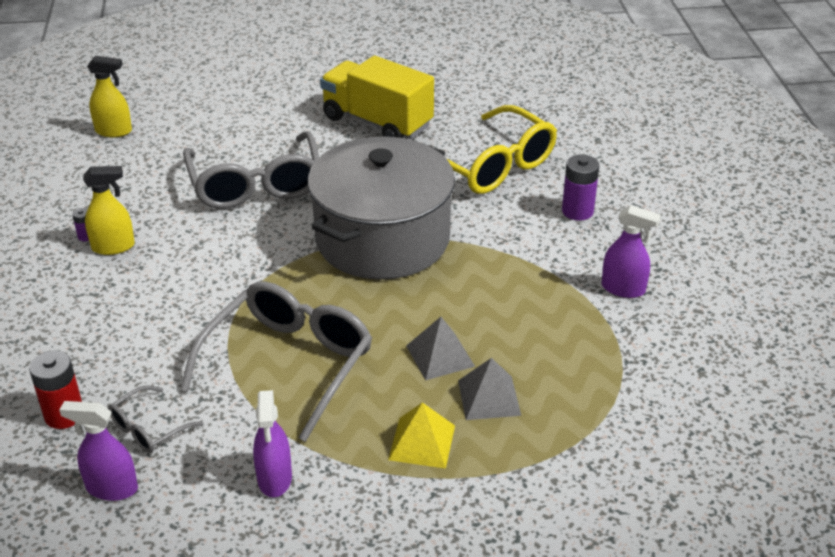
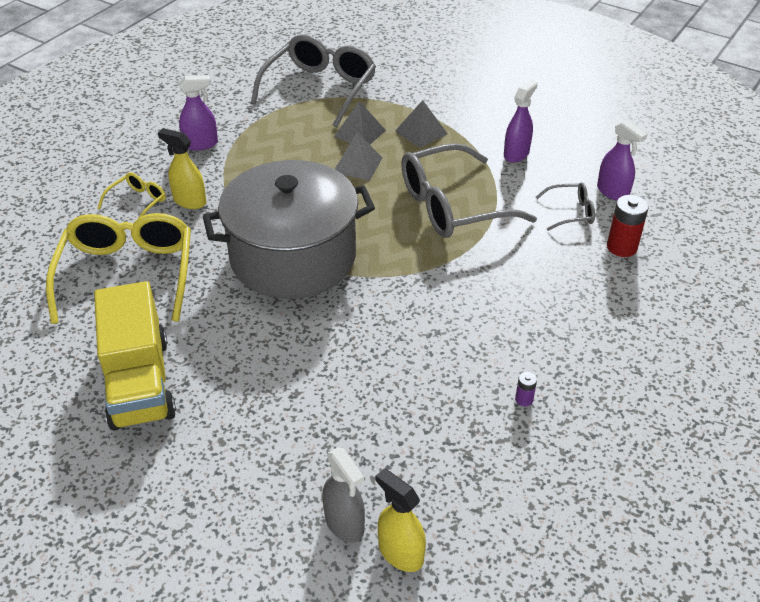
camera: 140 degrees left, 5 degrees up
(113, 247) = (506, 372): yellow spray bottle -> yellow spray bottle (189, 201)
(161, 127) = (344, 523): none -> grey spray bottle
(255, 185) = (329, 370): grey glasses -> grey glasses (320, 89)
(422, 442) = (421, 132): yellow pyramid -> grey pyramid
(577, 211) = (138, 202): purple battery -> yellow glasses
(623, 289) = (201, 144): purple spray bottle -> purple spray bottle turned 105 degrees clockwise

